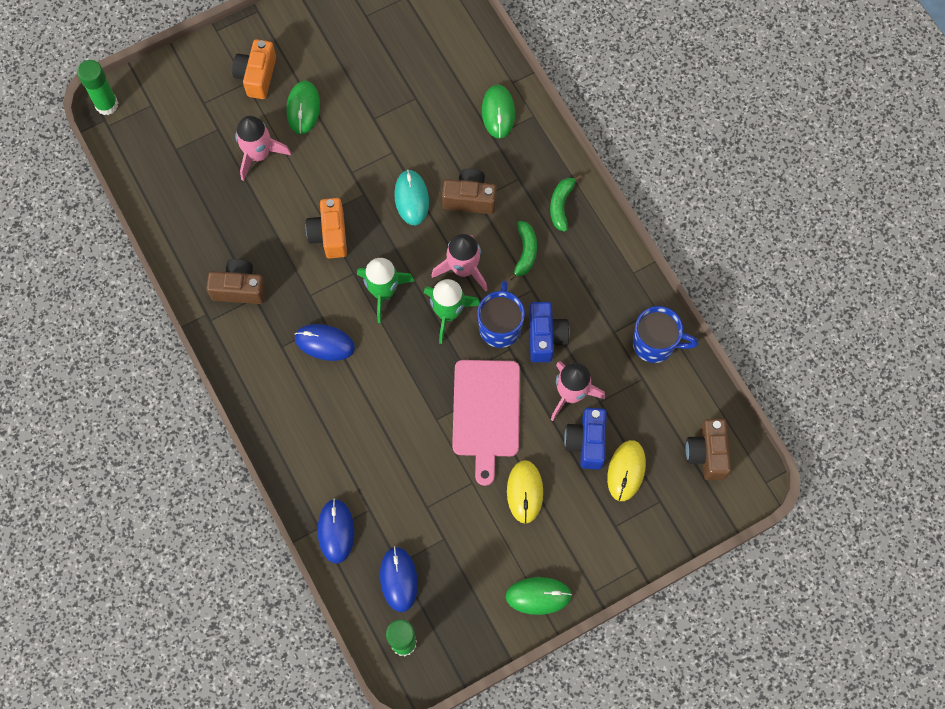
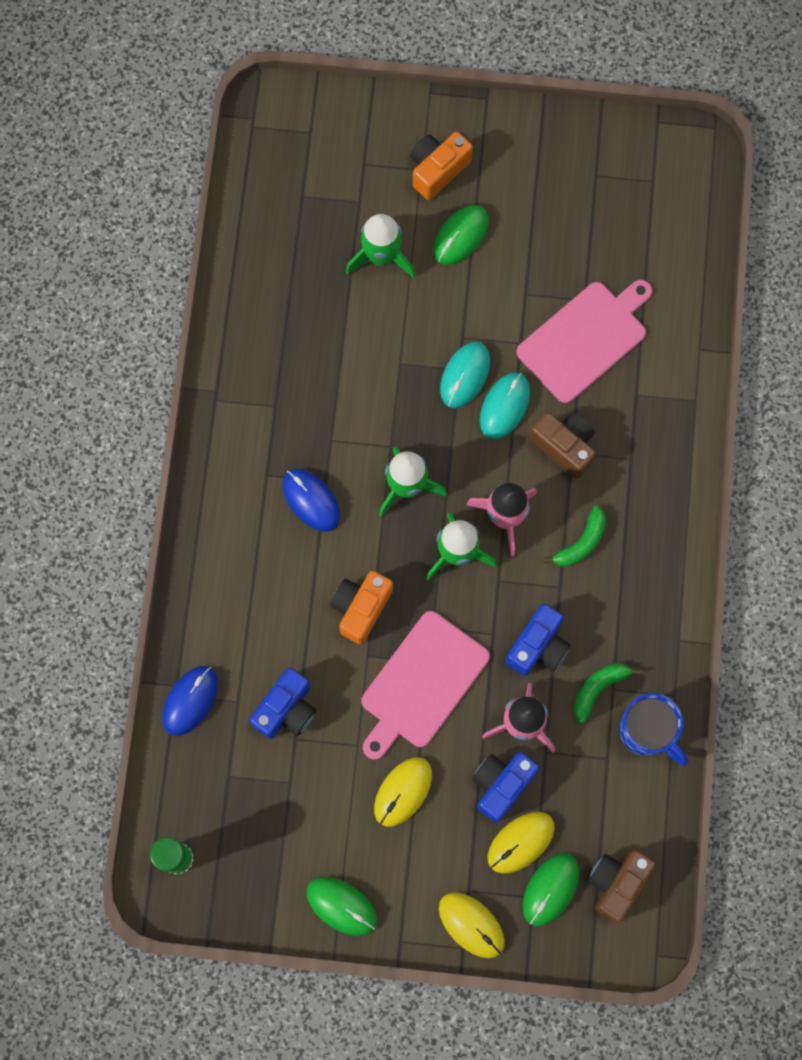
camera: 35 degrees right, 5 degrees up
(106, 105) = (266, 103): green glue stick -> none
(239, 288) = (266, 386): brown camera -> none
(259, 154) = (381, 256): pink rocket -> green rocket
(329, 235) = (394, 390): orange camera -> orange camera (361, 608)
(371, 195) = (465, 375): none -> turquoise mouse
(398, 579) = (217, 792): blue mouse -> none
(407, 492) = (286, 709): none -> blue camera
(433, 122) = (585, 339): none -> pink cutting board
(498, 112) = (660, 372): green mouse -> green mouse (550, 889)
(500, 327) = (499, 604): blue mug -> none
(561, 205) = (655, 517): green banana -> green banana (598, 688)
(633, 547) = (471, 925): none -> yellow mouse

